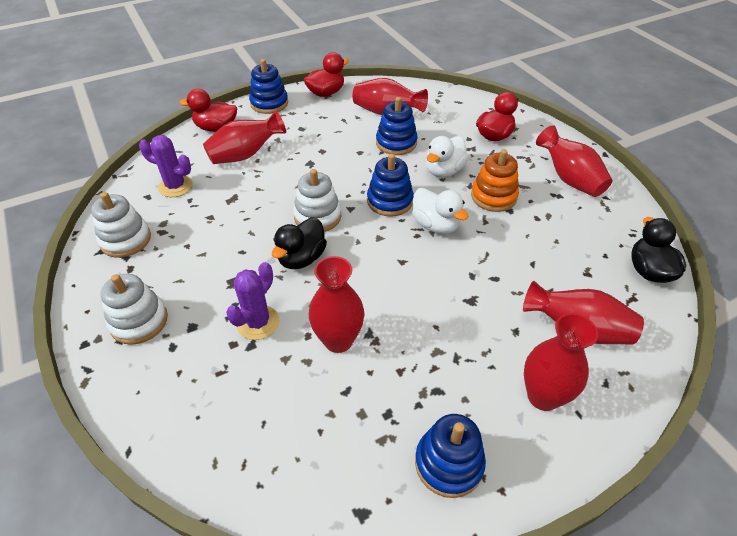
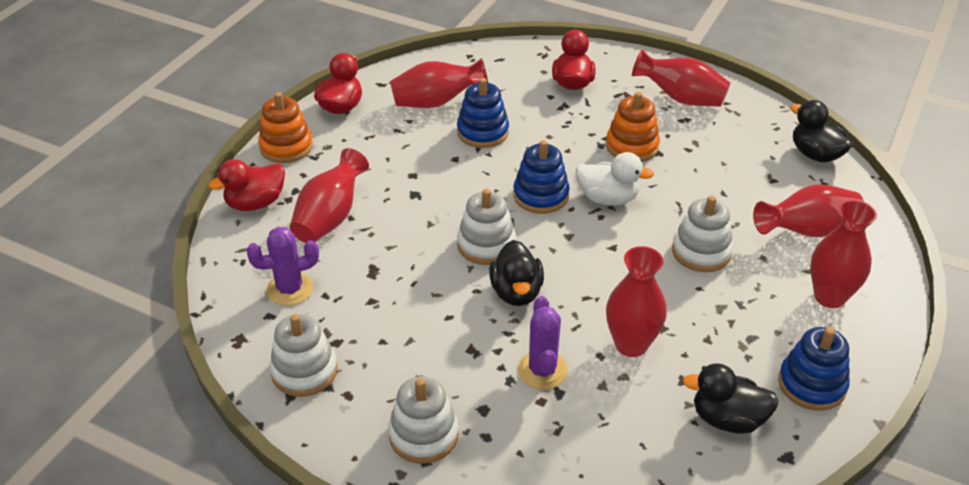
camera: 35 degrees left, 5 degrees down
(269, 103) = (286, 147): blue stacking toy -> orange stacking toy
(348, 446) = (727, 419): none -> black duck
(444, 171) = (561, 141): white duck -> none
(467, 299) = (701, 252): none -> white stacking toy

